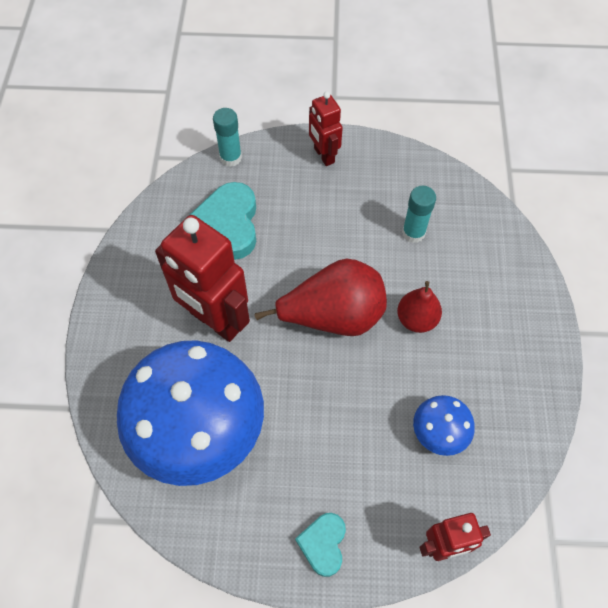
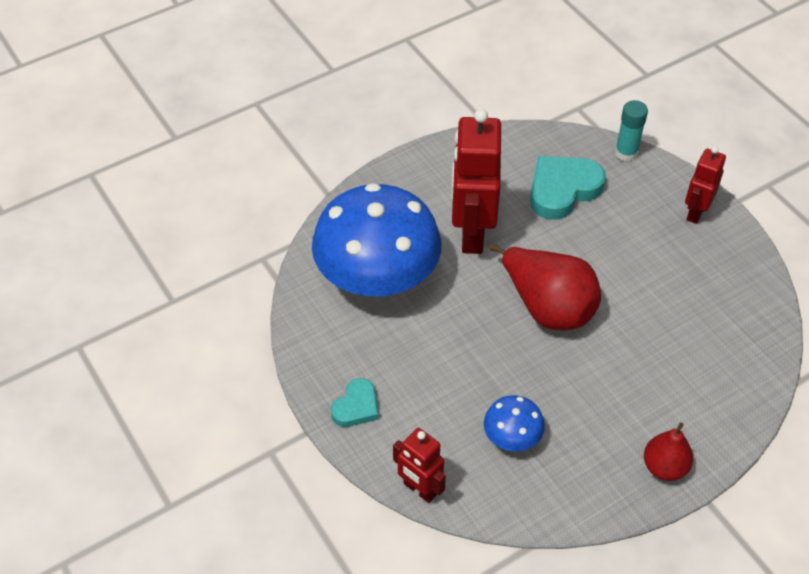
camera: 55 degrees right, 10 degrees down
(323, 544) = (356, 407): turquoise heart -> turquoise heart turned 150 degrees clockwise
(413, 233) = (684, 319): turquoise glue stick -> none
(416, 319) = (600, 367): red pear -> red pear (664, 467)

